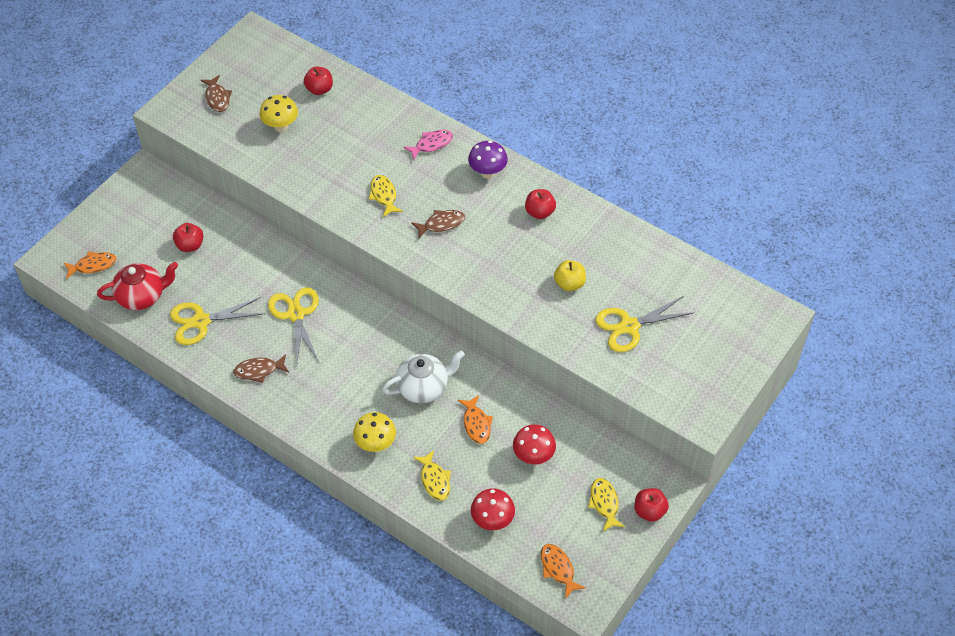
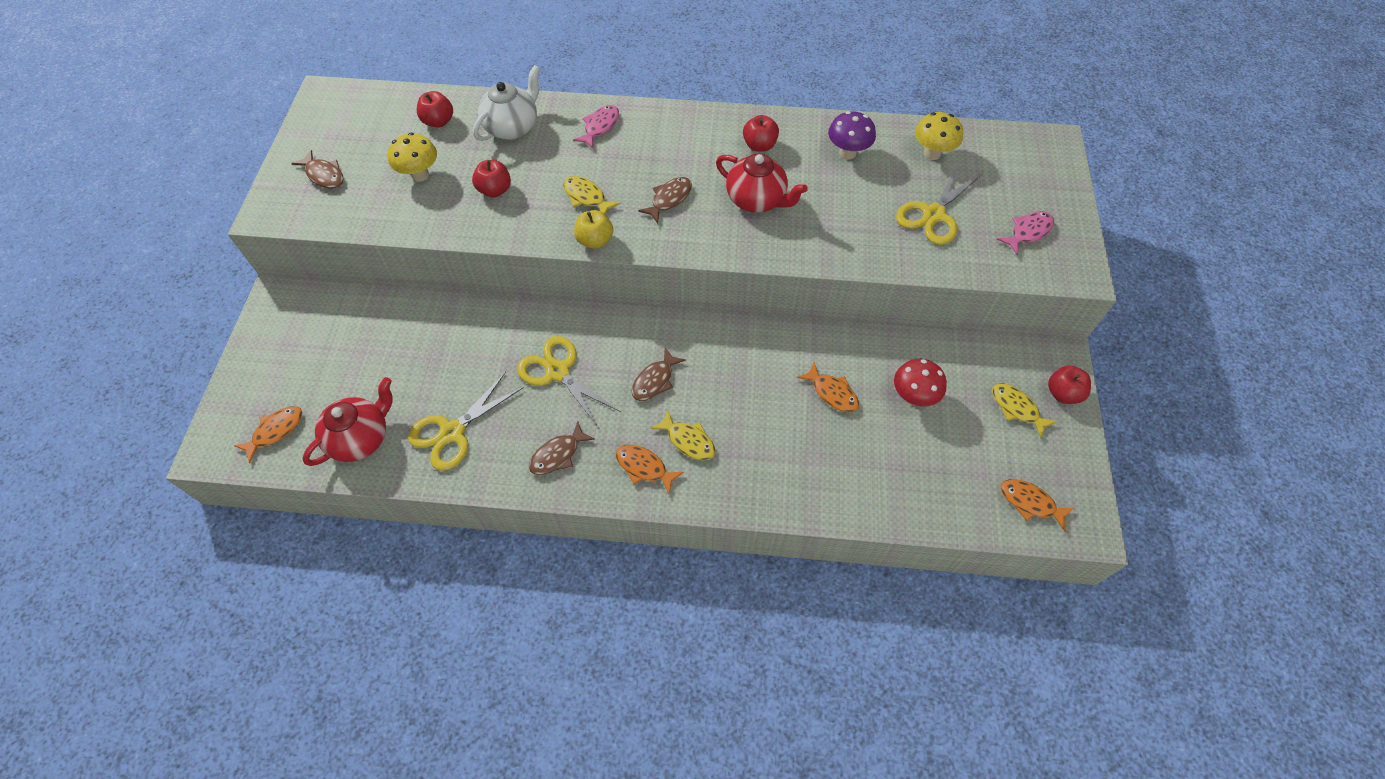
camera: 30 degrees left, 5 degrees up
(190, 245) = (384, 353): red apple -> red apple (495, 190)
(309, 407) = (644, 467): none -> orange fish
(357, 353) = (654, 380): none -> brown fish
(375, 444) = (745, 470): yellow mushroom -> yellow mushroom (932, 153)
(423, 387) = (750, 382): white teapot -> white teapot (512, 127)
(434, 480) = (836, 476): yellow fish -> yellow fish (688, 440)
(487, 173) = (678, 130): purple mushroom -> purple mushroom (847, 153)
(492, 521) = (927, 487): red mushroom -> none
(504, 254) = (757, 200): none -> red teapot
(569, 284) = (843, 200): yellow apple -> yellow apple (595, 240)
(691, 373) = (1028, 232): none -> pink fish

